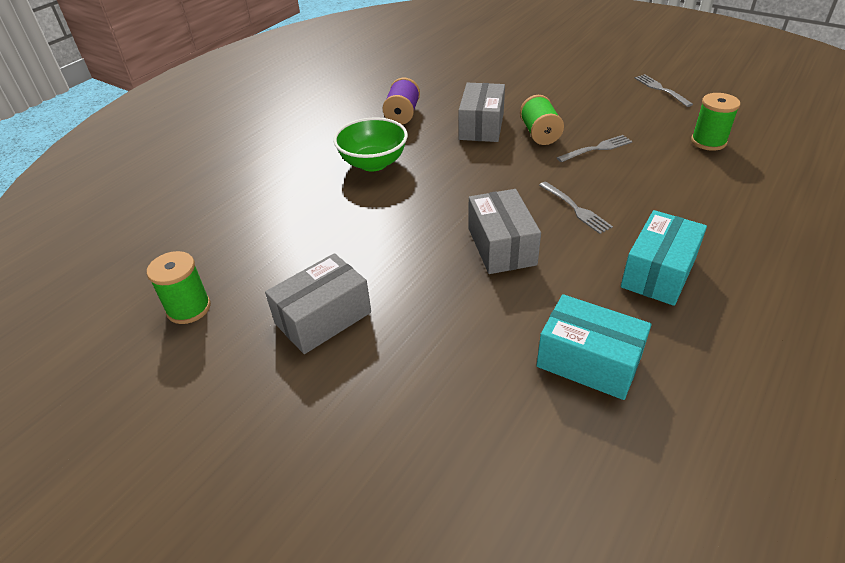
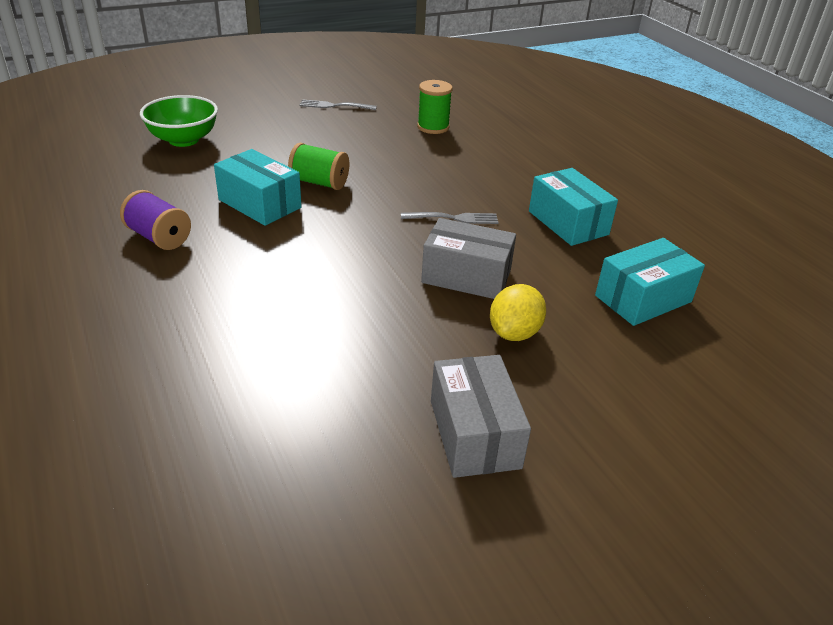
camera: 65 degrees left, 5 degrees down
(189, 308) = (355, 558): green spool -> none
(373, 163) = (230, 294): green bowl -> green bowl (183, 140)
(454, 297) = (514, 333): none -> yellow lemon
(481, 126) = (260, 204): grey box -> turquoise box
(597, 149) = (381, 170): grey fork -> none

